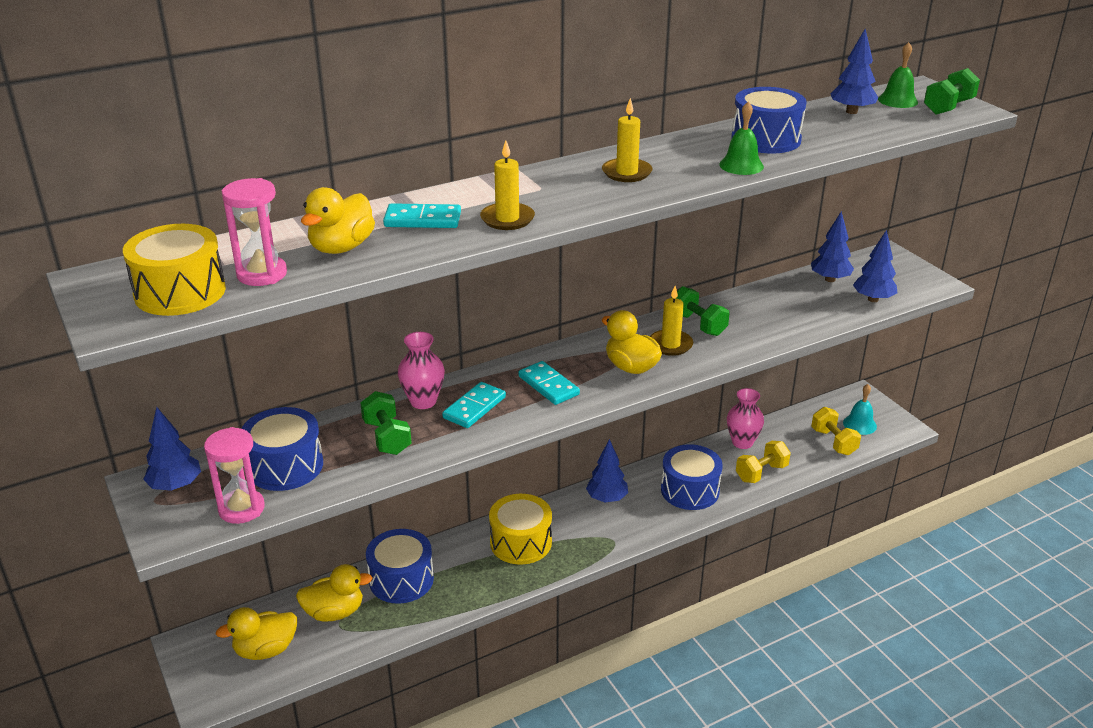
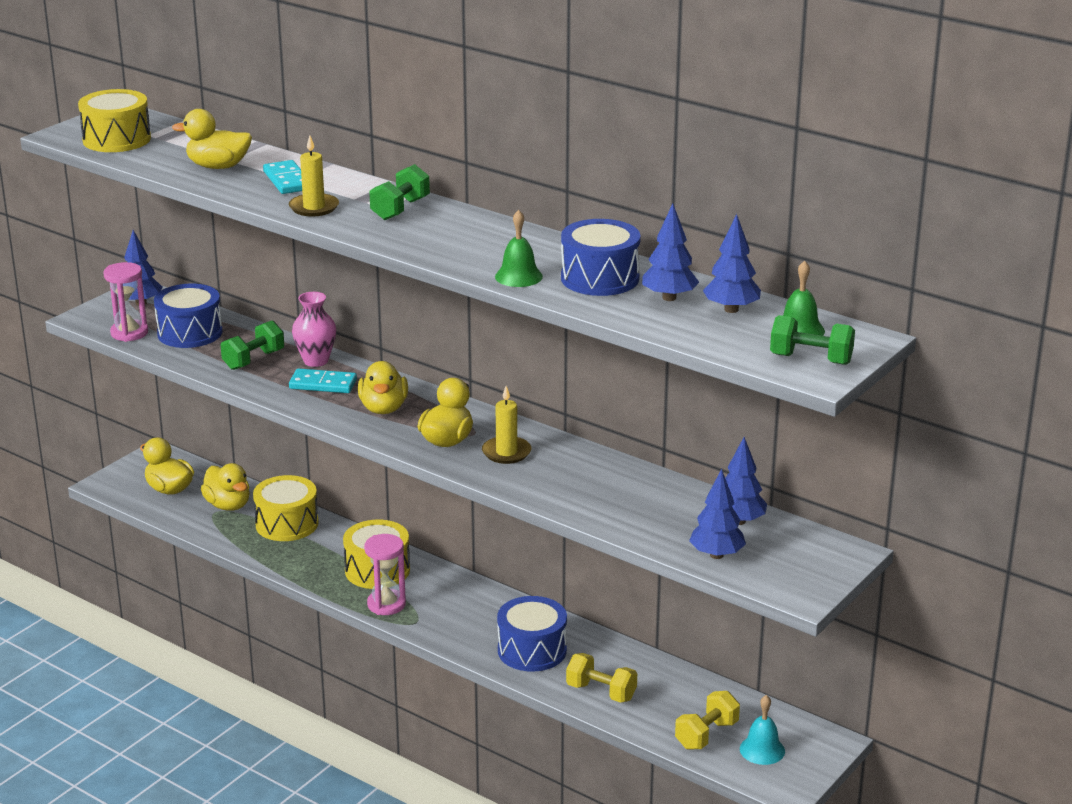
camera: 65 degrees right, 5 degrees down
(262, 274) = (159, 154): pink hourglass -> pink hourglass (386, 604)
(401, 579) = (287, 524): blue drum -> yellow drum
(548, 385) = (383, 408): turquoise domino -> yellow duck
(607, 499) = (478, 602): blue tree -> blue tree (669, 298)
(626, 173) = (452, 233): yellow candle -> none
(698, 324) = (560, 460): green dumbbell -> green dumbbell (400, 209)
(742, 442) = (648, 668): pink vase -> none

